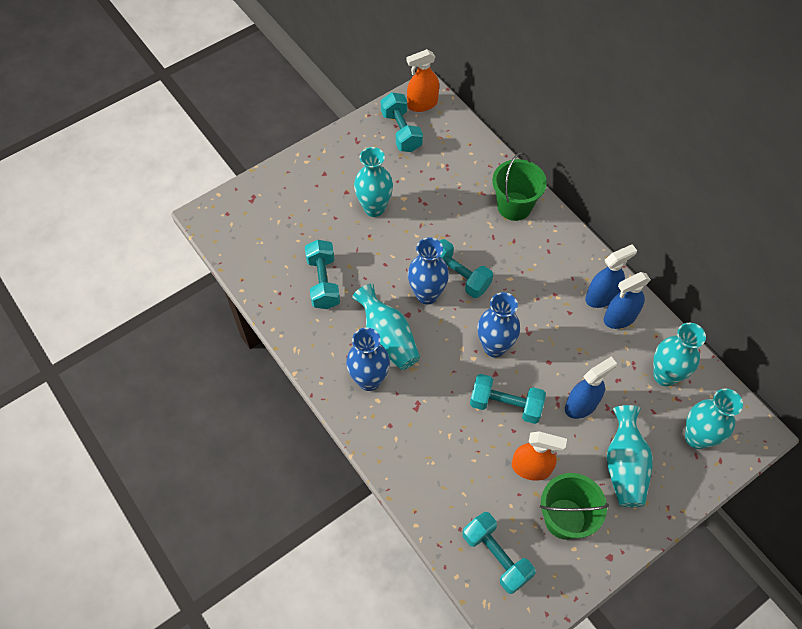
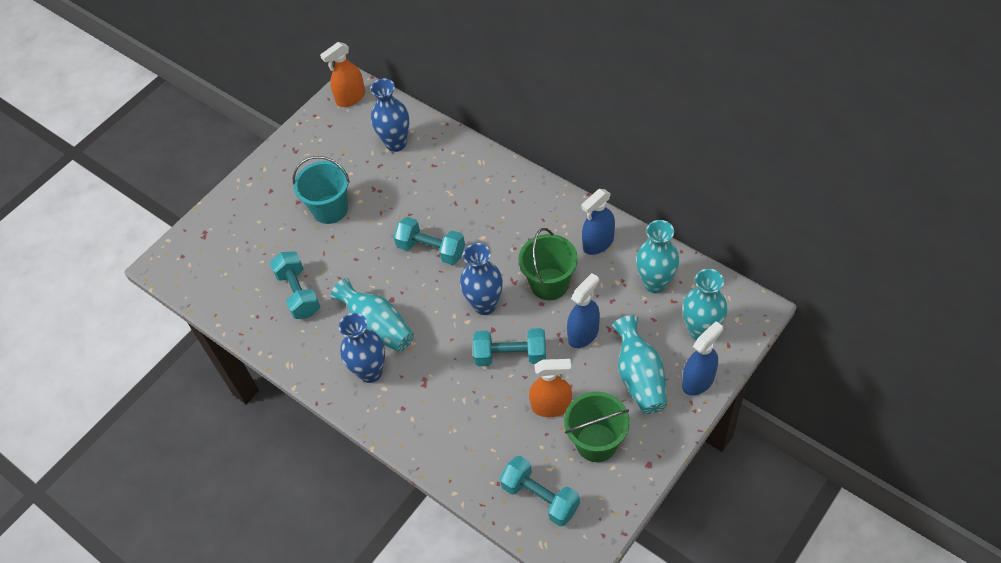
camera: 10 degrees left, 5 degrees down
(374, 208) = (330, 209): turquoise vase -> turquoise bucket
(401, 131) = (337, 129): turquoise dumbbell -> none
(427, 295) = (405, 275): blue vase -> blue vase (396, 143)
(514, 206) = (468, 169): green bucket -> green bucket (549, 284)
(601, 297) = (575, 229): blue spray bottle -> blue spray bottle (698, 381)

